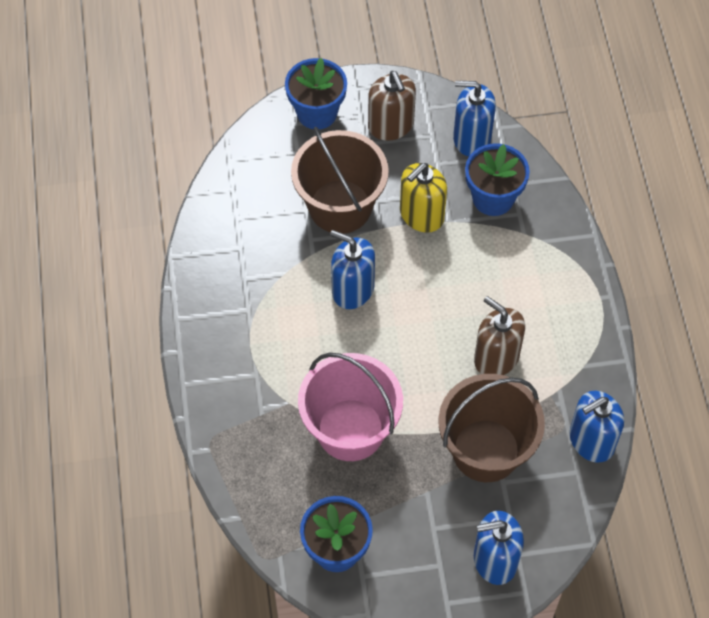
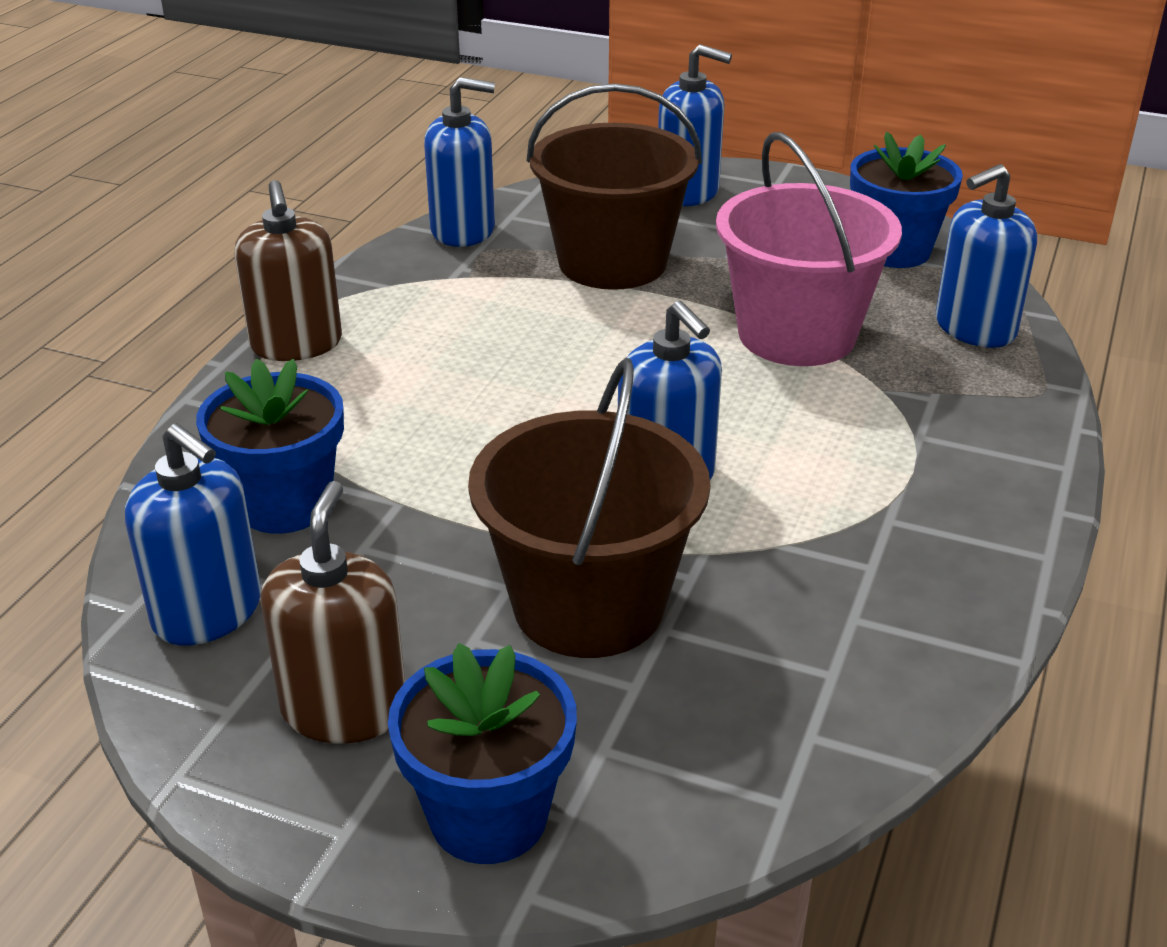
camera: 150 degrees left, 25 degrees down
(262, 485) = (974, 328): none -> blue soap dispenser
(421, 215) = (441, 530): yellow soap dispenser -> none
(496, 358) = (504, 330): brown soap dispenser -> brown soap dispenser (296, 344)

